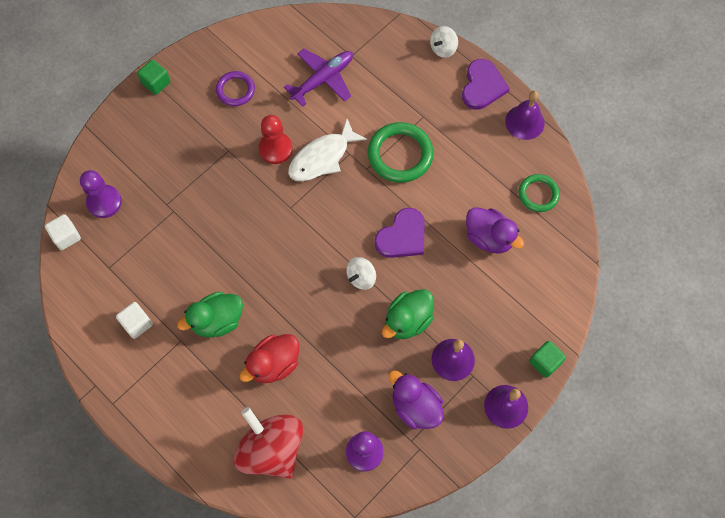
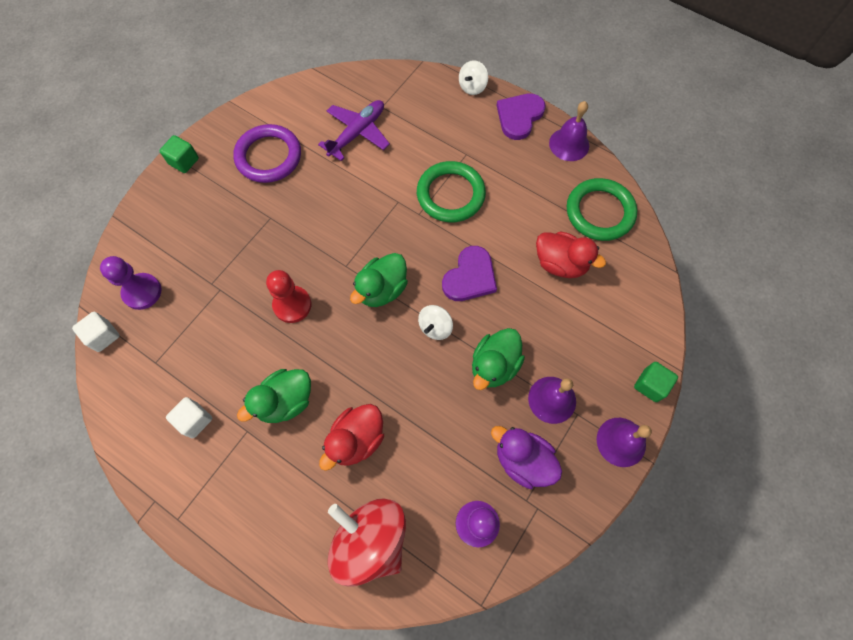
camera: 10 degrees left, 0 degrees up
(235, 90) = (268, 156): purple ring -> purple ring, size x1.63
(275, 149) = (320, 208): red pawn -> red pawn (292, 305)
(319, 235) = (382, 289): none -> green duck
(322, 157) = (371, 210): white fish -> none
(482, 86) = (519, 116): purple heart -> purple heart turned 150 degrees counterclockwise
(489, 238) = (560, 264): purple duck -> red duck
(538, 194) = (599, 212): green ring -> green ring, size x1.63

